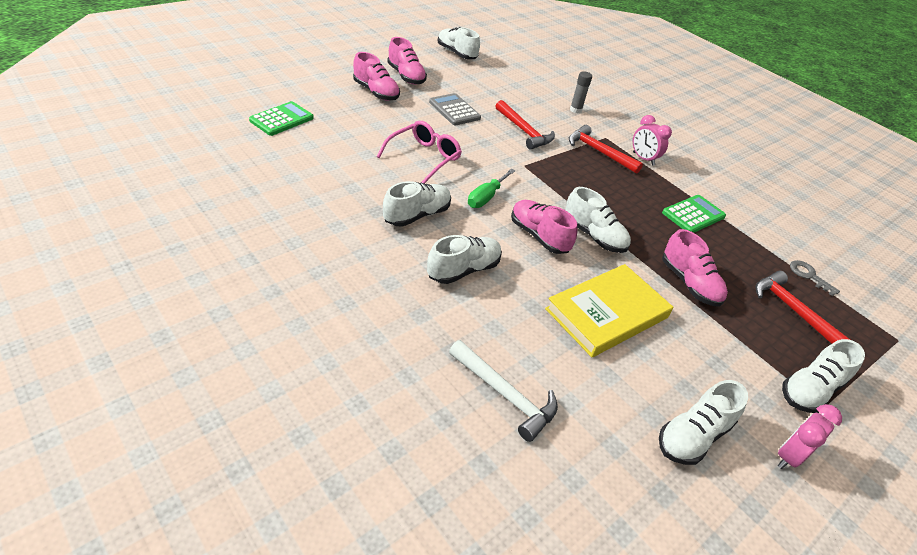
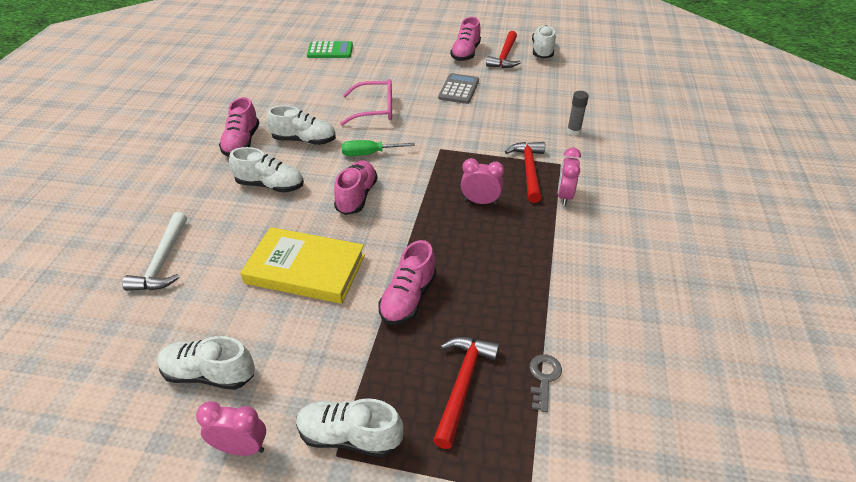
camera: 55 degrees right, 0 degrees up
(376, 92) = (422, 56): pink shoe -> pink shoe (242, 142)
(524, 131) = (488, 126): red hammer -> red hammer (504, 56)
(593, 236) = (397, 220): white shoe -> none
(612, 190) = (480, 202): none -> pink clock
(693, 215) = (522, 260): green calculator -> none

